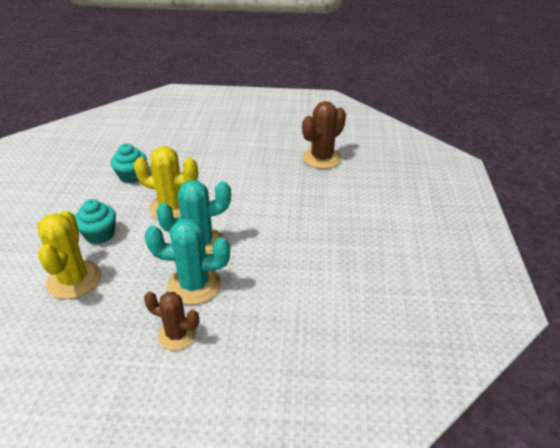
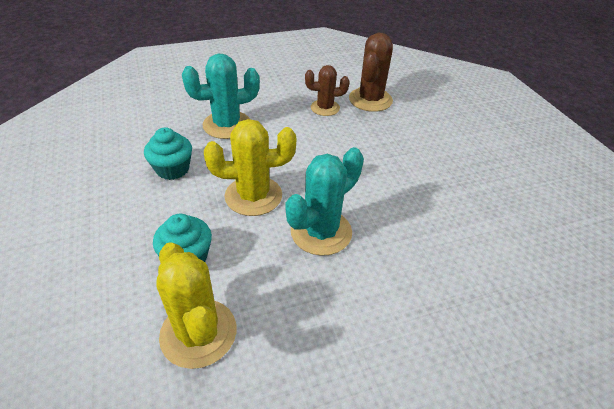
camera: 25 degrees left, 5 degrees up
(177, 335) = (387, 360): brown cactus -> brown cactus (325, 108)
(194, 285) = (356, 286): turquoise cactus -> turquoise cactus (227, 125)

